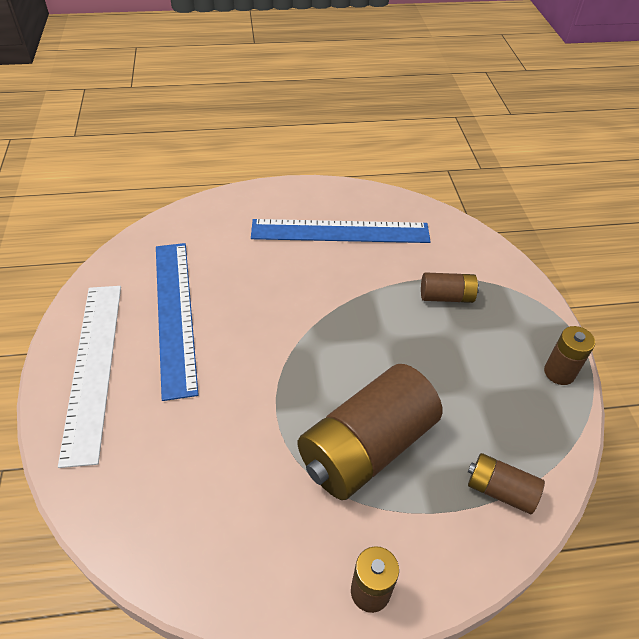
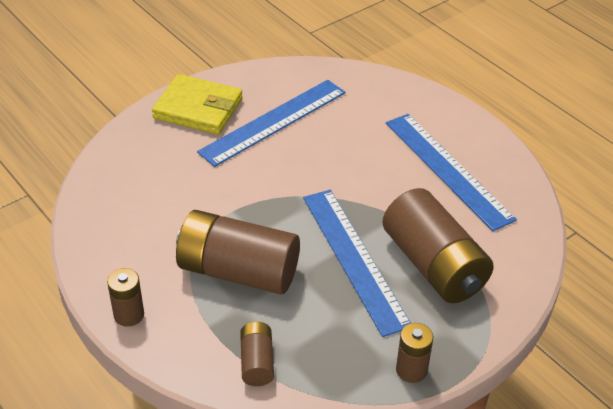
camera: 60 degrees right, 5 degrees down
(93, 367) = (198, 108): white ruler -> yellow wallet
(406, 346) = (354, 259): none -> blue ruler
(446, 297) = (434, 265): brown battery -> brown battery, size x2.08

